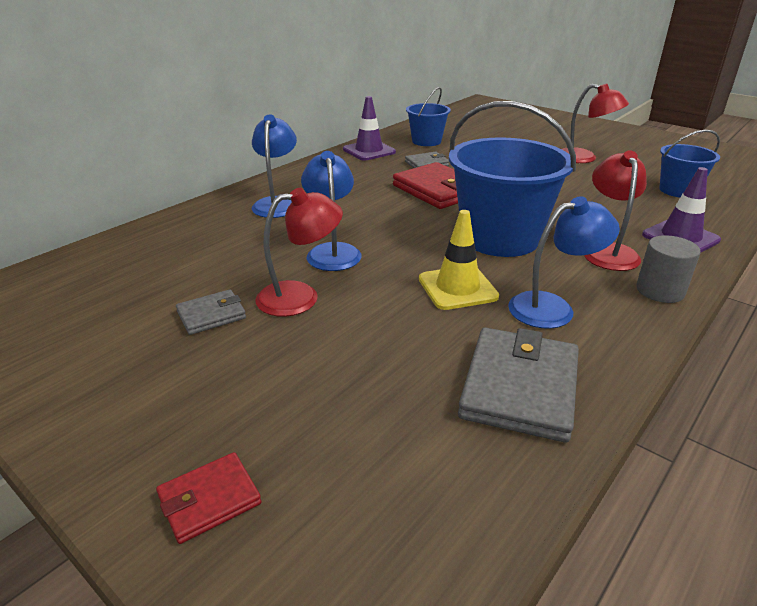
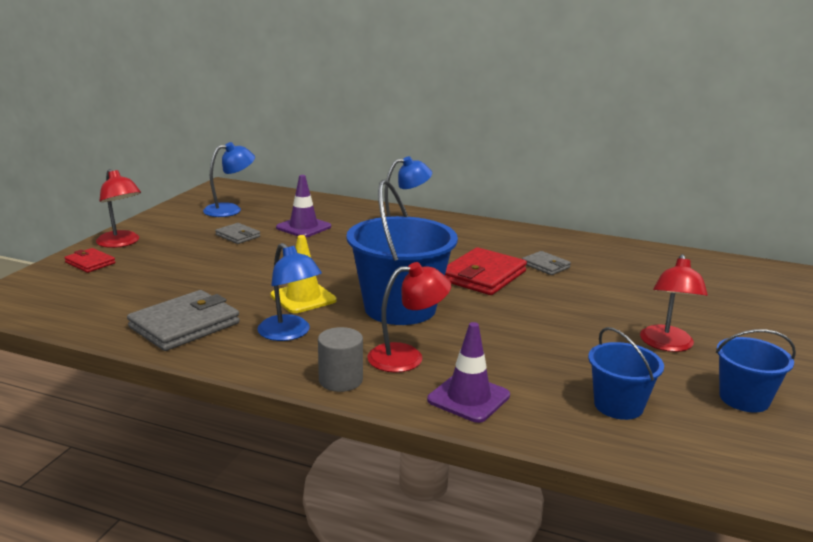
camera: 70 degrees right, 10 degrees down
(300, 296) = (268, 253): red lamp -> red lamp (121, 243)
(332, 251) = (335, 253): blue lamp -> blue lamp (230, 210)
(369, 151) = (551, 239): purple traffic cone -> purple traffic cone (303, 227)
(426, 141) = (612, 259): blue bucket -> blue bucket (744, 399)
(519, 387) = (184, 325): grey wallet -> grey wallet turned 45 degrees counterclockwise

